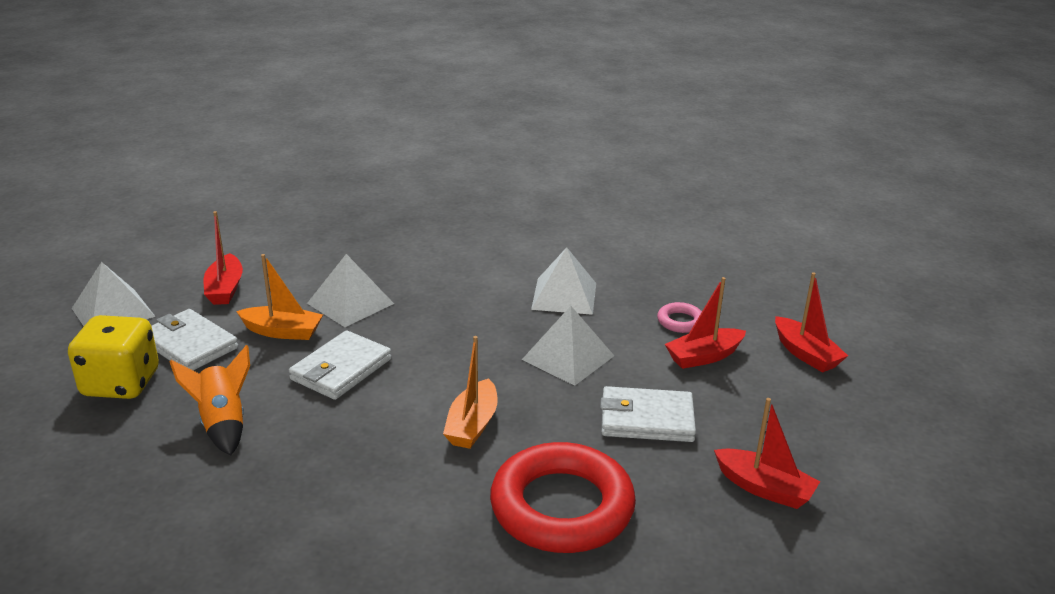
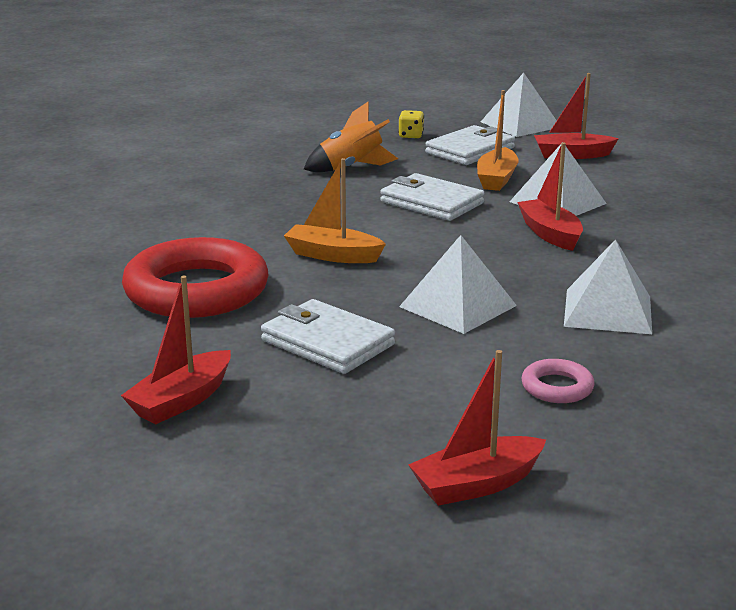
camera: 95 degrees right, 5 degrees down
(121, 383) = (411, 136): yellow dice -> yellow dice, size x0.44
(646, 419) = (327, 342): white wallet -> white wallet turned 60 degrees counterclockwise
(704, 356) = (464, 395): red boat -> red boat (550, 234)

